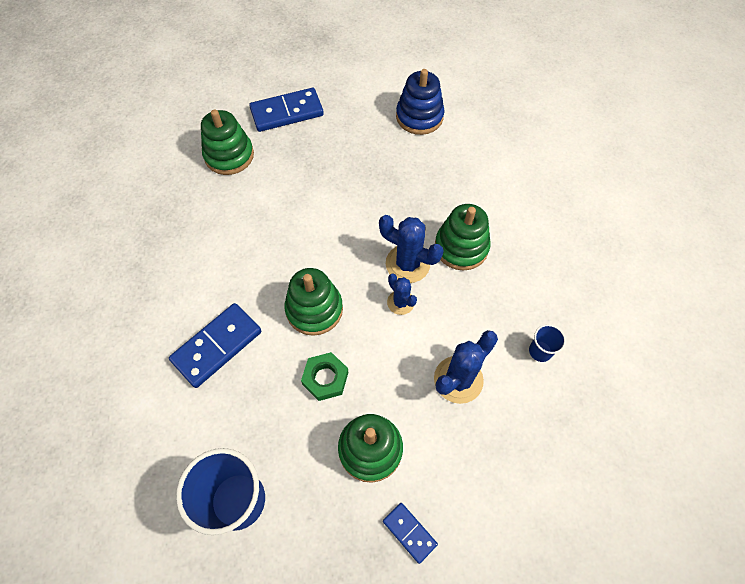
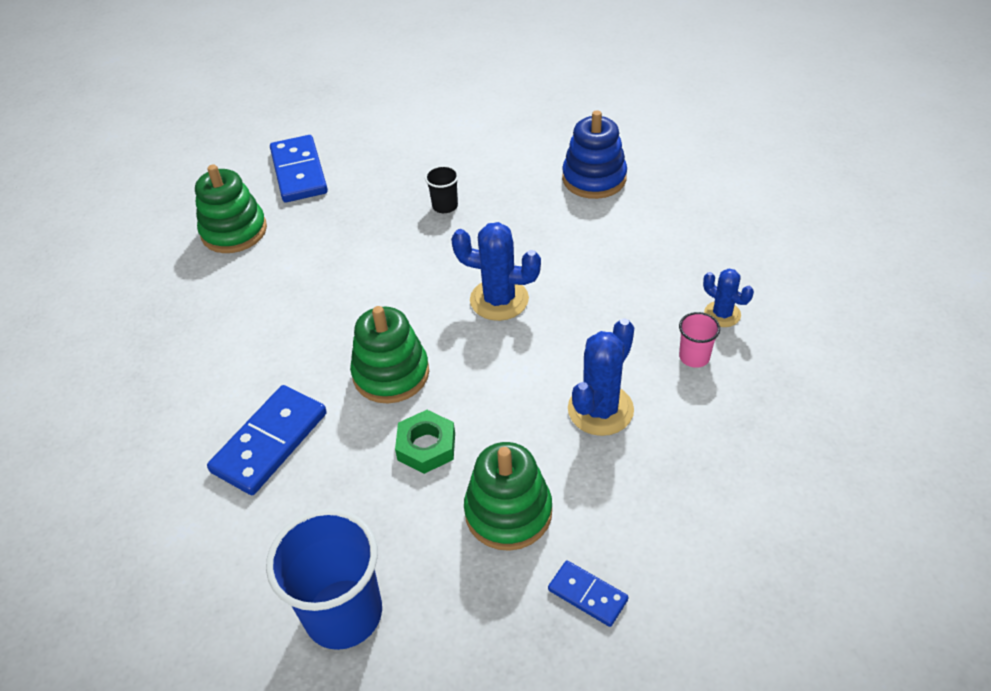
camera: 10 degrees left, 15 degrees down
(287, 112) = (299, 172): blue domino -> blue domino turned 75 degrees counterclockwise
(387, 169) = (445, 206): none -> black cup
(400, 302) = (502, 342): blue cactus -> blue cactus (722, 314)
(419, 117) = (470, 146): blue stacking toy -> blue stacking toy (594, 178)
(461, 247) = (562, 269): green stacking toy -> none
(540, 351) = (694, 357): blue cup -> pink cup

